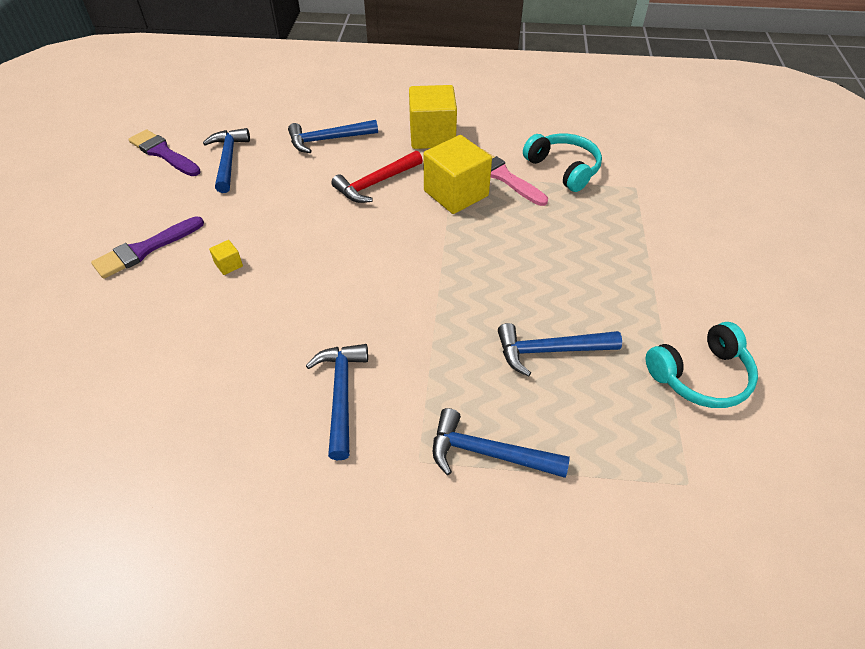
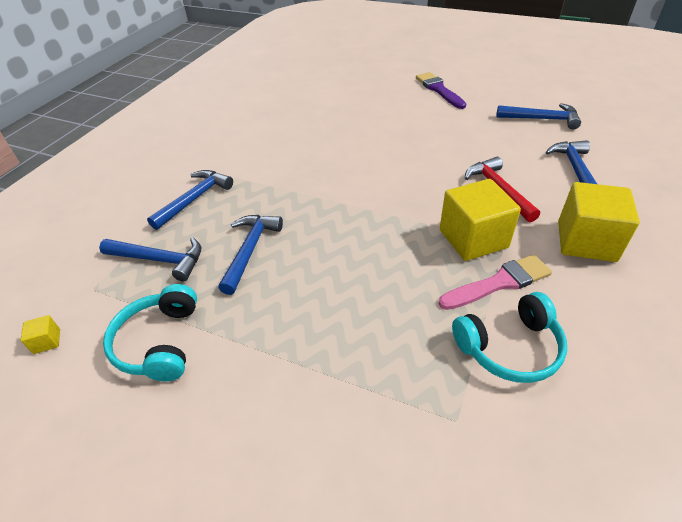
camera: 110 degrees right, 5 degrees down
(163, 153) = (553, 93): purple brush -> none
(229, 265) = (412, 117): yellow cube -> yellow cube (47, 341)
(341, 394) = (278, 150): blue hammer -> blue hammer (160, 260)

